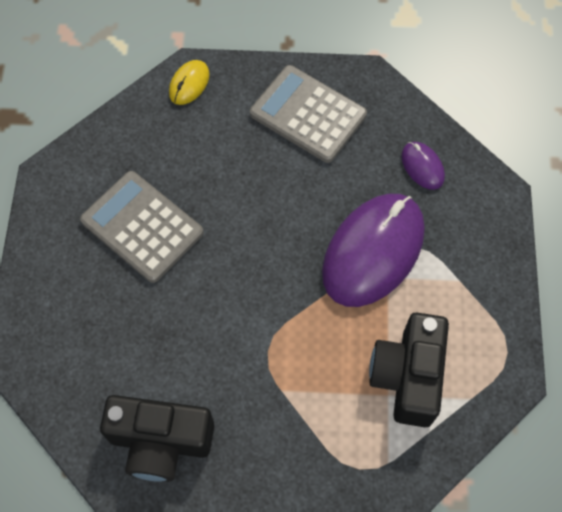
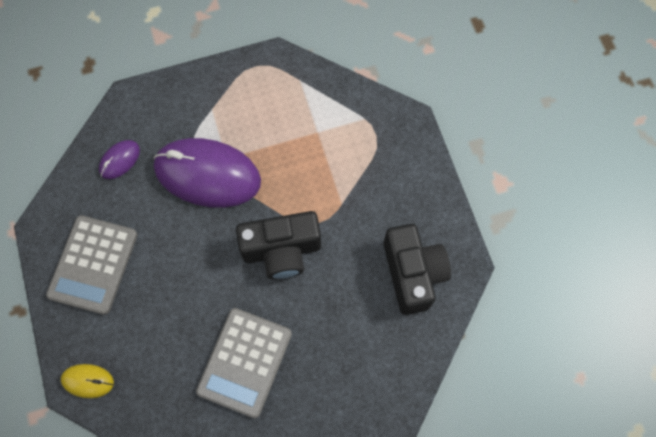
camera: 110 degrees left, 5 degrees up
(407, 376) = (299, 123): black camera -> black camera (282, 251)

